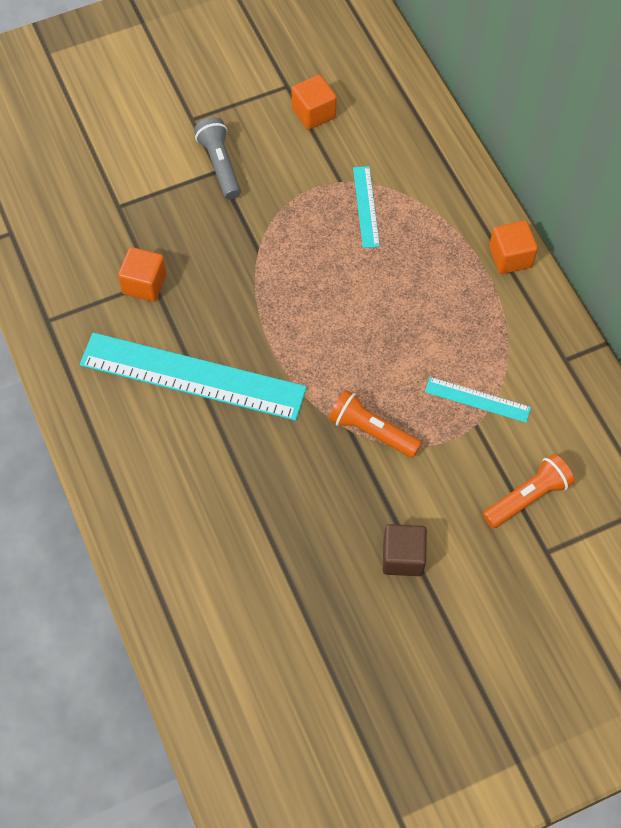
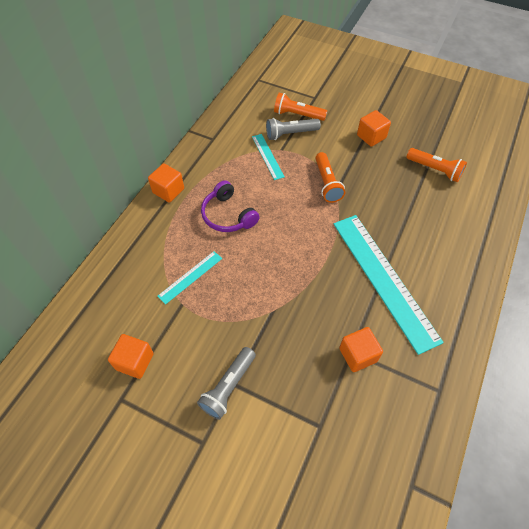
camera: 130 degrees left, 5 degrees down
(275, 581) = (435, 170): none -> orange flashlight
(403, 557) = (371, 136): brown cube -> orange cube
(418, 292) = (228, 215): none -> purple headphones
(496, 458) = (290, 134): none -> grey flashlight

